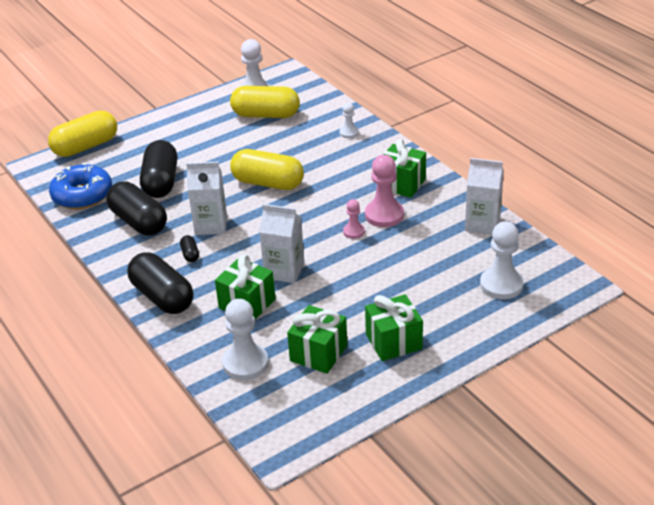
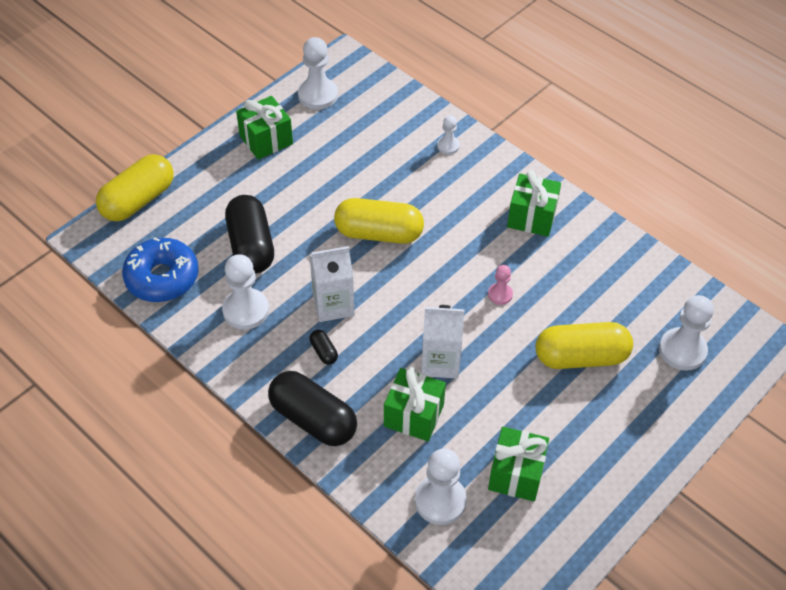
camera: 15 degrees left, 15 degrees up
(139, 222) = (246, 310): black capsule -> white pawn
(266, 115) = (342, 128): yellow capsule -> yellow capsule (581, 357)
(384, 215) = (526, 266): pink pawn -> none
(393, 342) = (592, 446): green gift -> green gift (266, 140)
(482, 224) = (637, 266): white carton -> none

